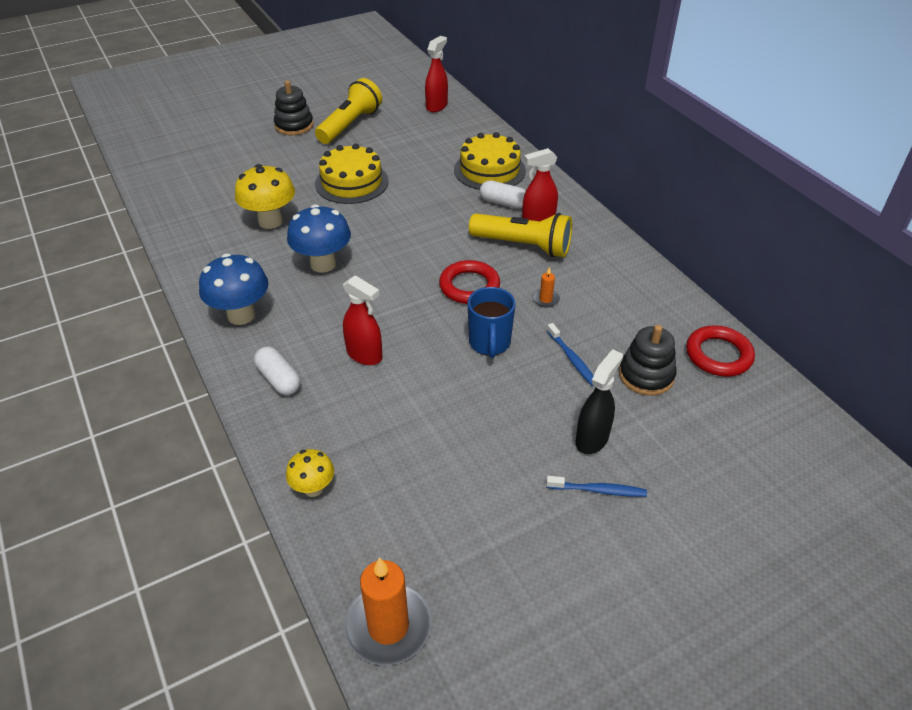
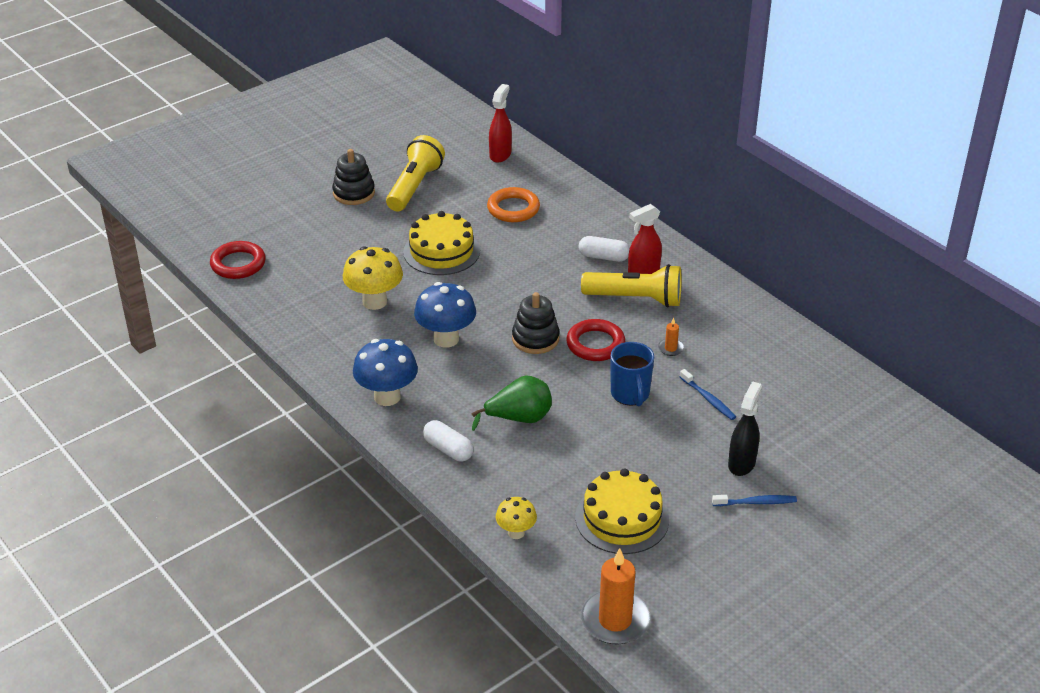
camera: 10 degrees left, 5 degrees down
(364, 355) = (519, 418): red spray bottle -> green pear
(432, 152) = (513, 209): none -> orange ring
(489, 170) = (579, 223): yellow cake -> yellow cake (622, 518)
(646, 375) = (777, 405): black stacking toy -> black stacking toy (535, 339)
(718, 355) = (837, 380): red ring -> red ring (238, 264)

